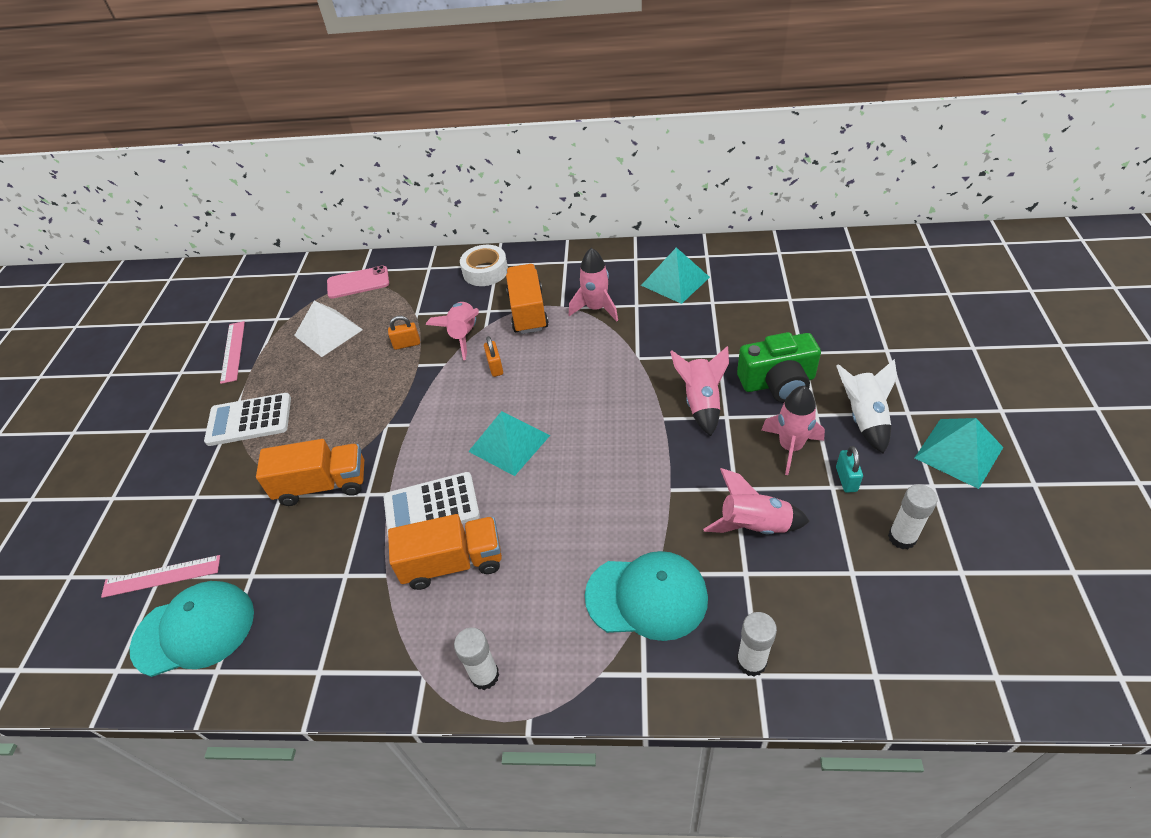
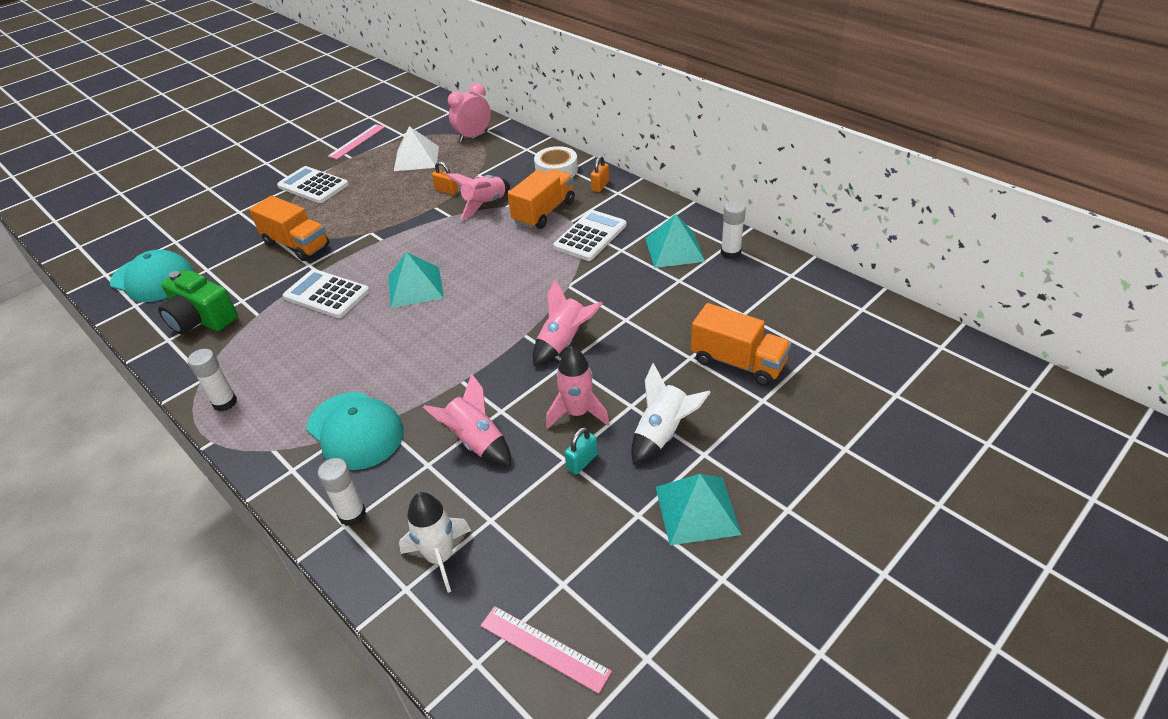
camera: 40 degrees right, 5 degrees down
(161, 576) = (175, 242): pink ruler -> pink ruler (544, 648)
(358, 283) = (473, 136): pink phone -> pink clock
(453, 563) = (293, 332): orange truck -> orange truck (738, 362)
(495, 367) = (474, 235): orange padlock -> orange padlock (600, 186)
(596, 308) = (590, 236): pink rocket -> white calculator
(778, 382) = (638, 365): green camera -> green camera (202, 319)
(862, 630) = (440, 557): none -> white rocket
(902, 537) = (558, 528): white glue stick -> white glue stick (730, 253)

